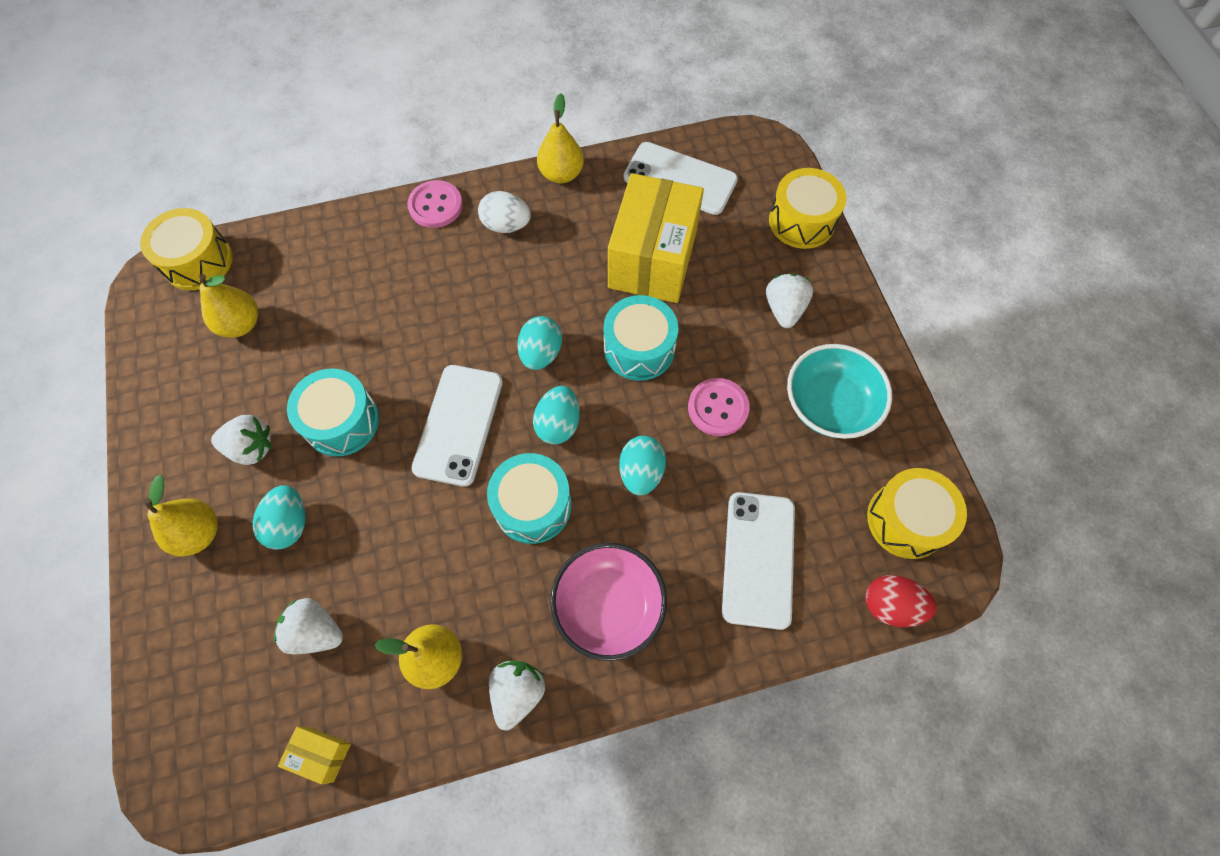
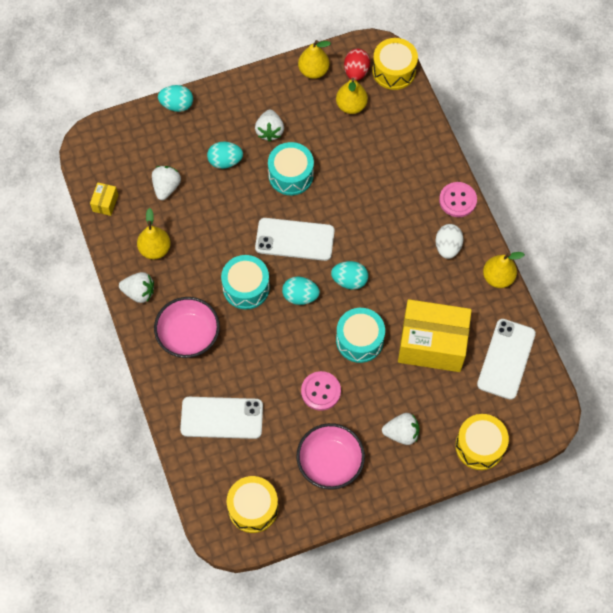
camera: 85 degrees right, 0 degrees up
(199, 533) = (217, 118): yellow pear -> yellow pear (313, 71)
(641, 472) = (272, 347): turquoise egg -> turquoise egg (177, 105)
(829, 405) = (330, 462): turquoise bowl -> pink bowl
(890, 605) = (198, 495): red egg -> red egg (356, 72)

